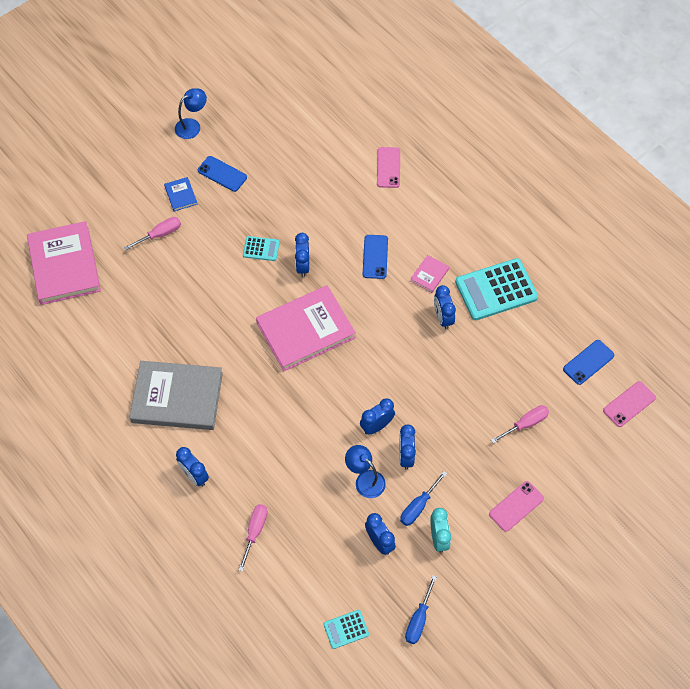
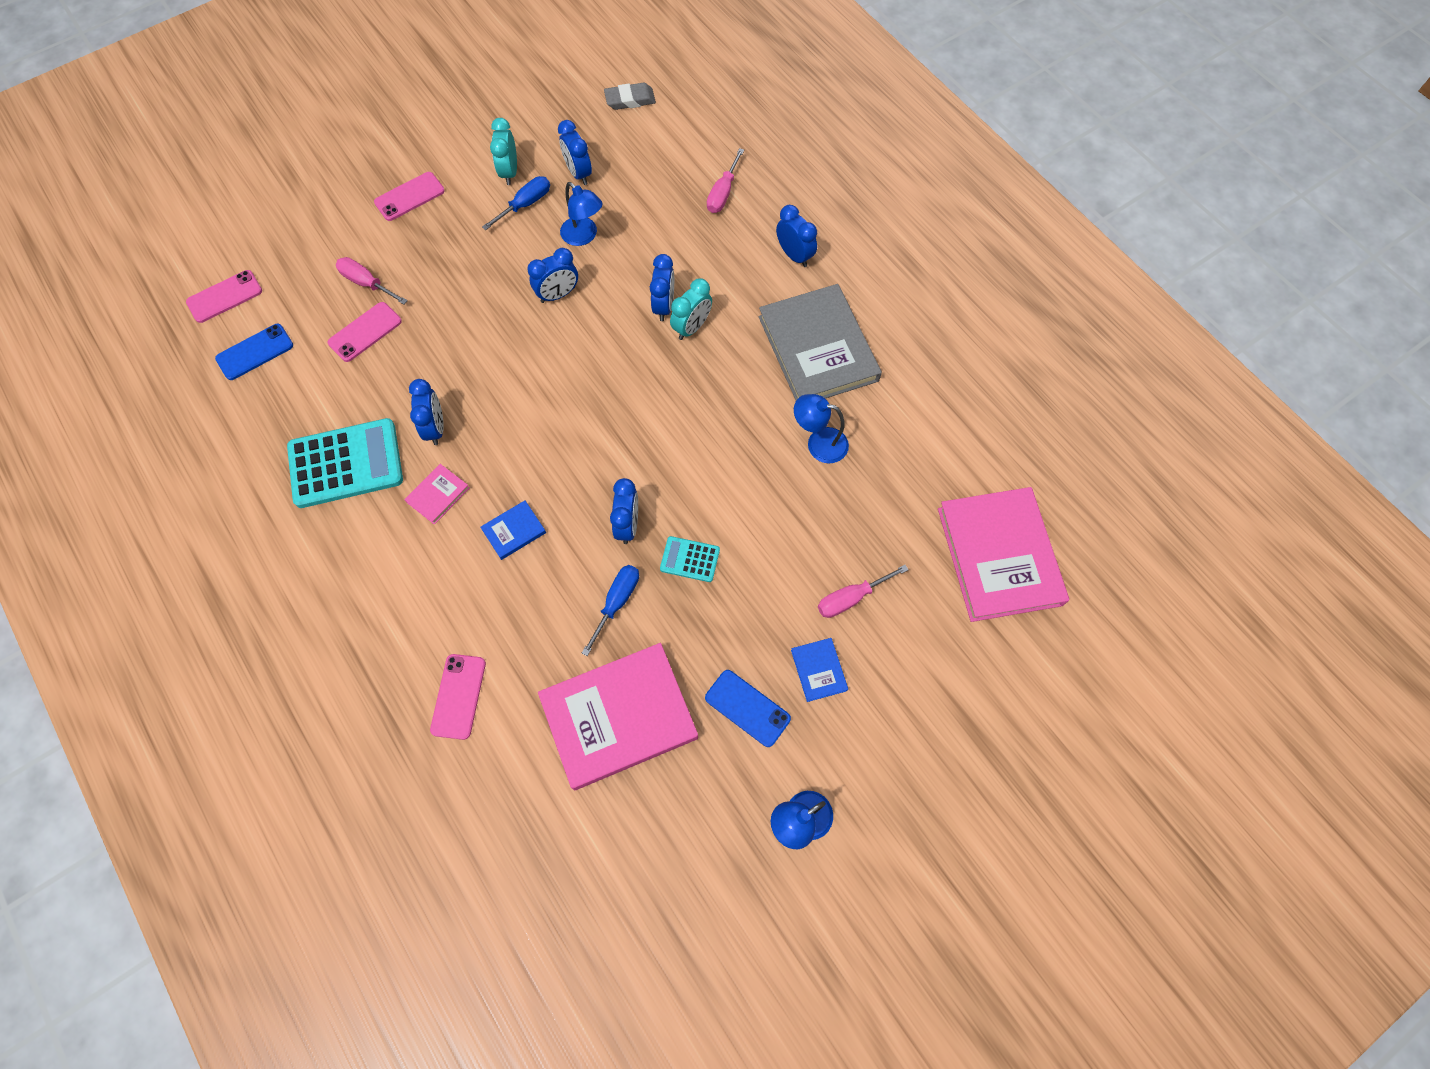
camera: 175 degrees left, 5 degrees up
(177, 398) = (818, 348): grey book -> grey book turned 60 degrees clockwise
(178, 328) = (818, 443): none -> blue lamp
(272, 407) = (692, 328): none -> turquoise clock
(305, 330) = (635, 426): pink book -> pink book (619, 717)
(346, 629) = (630, 100): turquoise calculator -> grey eraser
(375, 257) = (514, 531): blue phone -> blue book
(405, 456) = (528, 258): blue clock -> blue clock (664, 306)
(418, 619) = (550, 102): blue screwdriver -> blue screwdriver (617, 602)
(514, 384) = (365, 332): none -> pink phone
(525, 424) = (367, 283): pink screwdriver -> pink screwdriver turned 60 degrees clockwise

